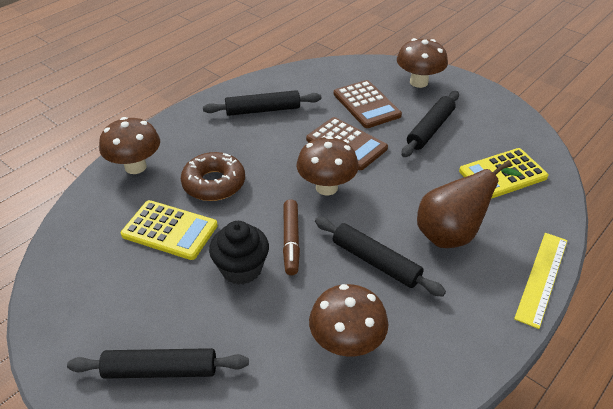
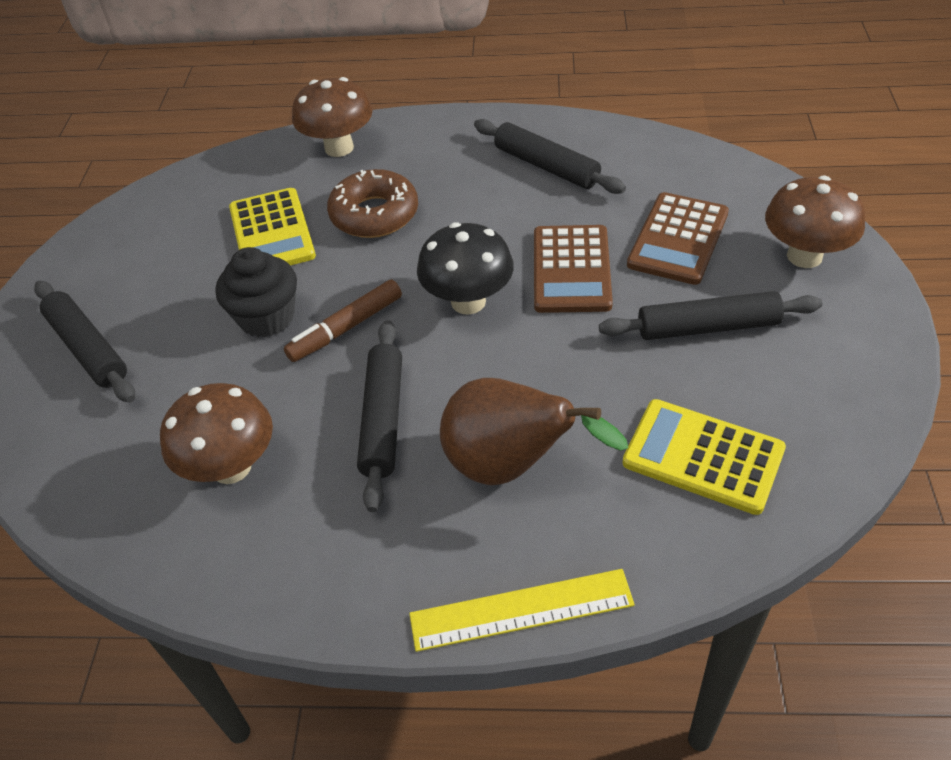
camera: 55 degrees right, 5 degrees up
(326, 187) = (468, 301): brown mushroom -> black mushroom

